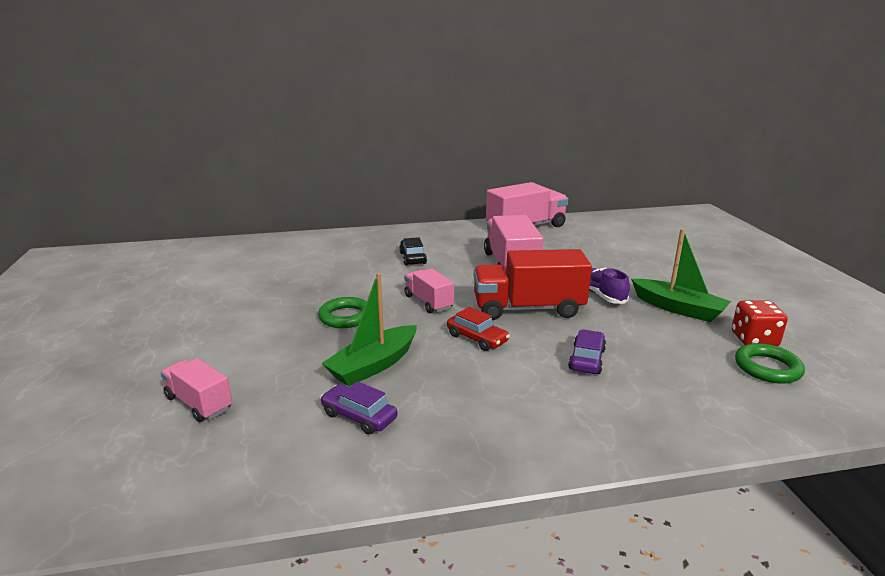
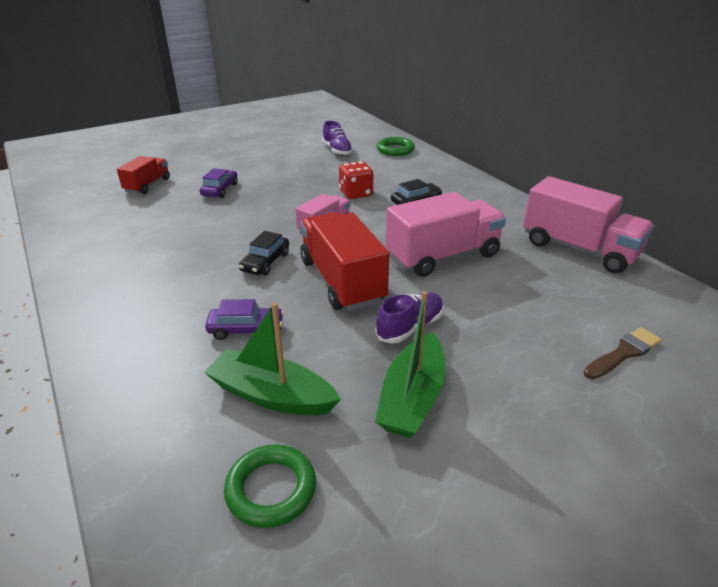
camera: 70 degrees right, 10 degrees up
(199, 403) = (147, 185): pink truck -> red truck
(253, 270) = (337, 150): none -> purple shoe
(345, 317) = (278, 200): green ring -> green ring (395, 150)
(359, 416) = (136, 236): purple car -> purple car (220, 190)
(373, 365) = (205, 227): green boat -> green boat (271, 395)
(477, 338) = (265, 262): red car -> black car
(641, 246) = (623, 353): none -> brown brush
(754, 340) = (352, 480): red dice -> red dice (356, 193)

